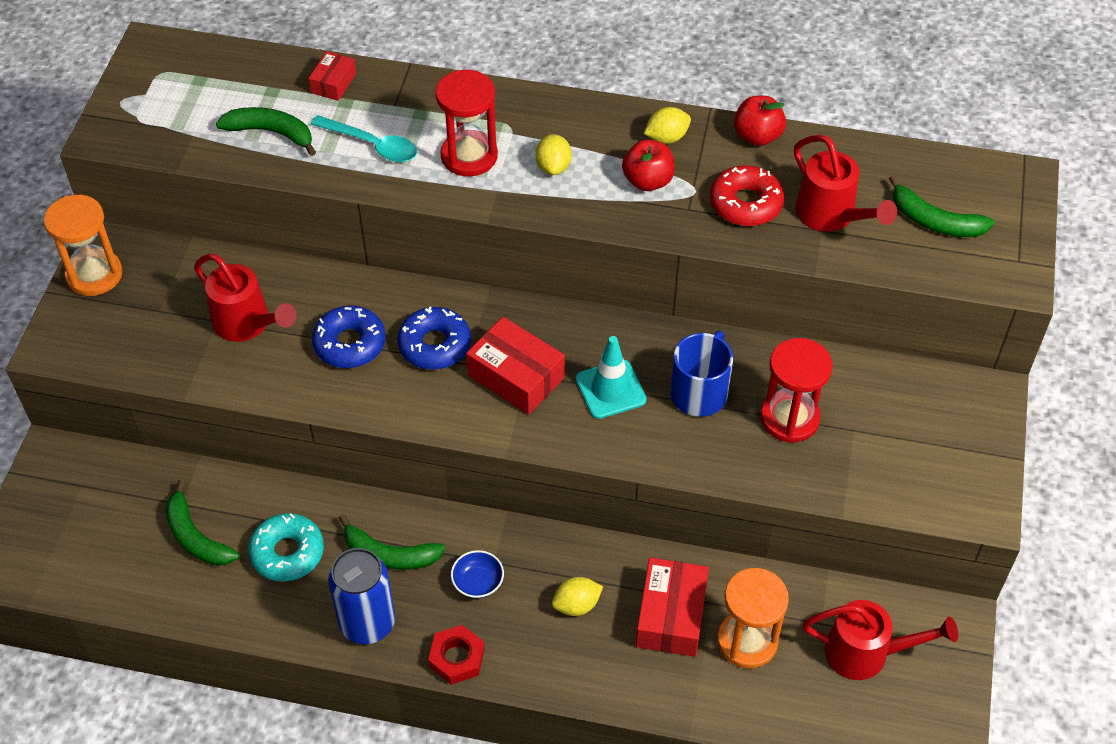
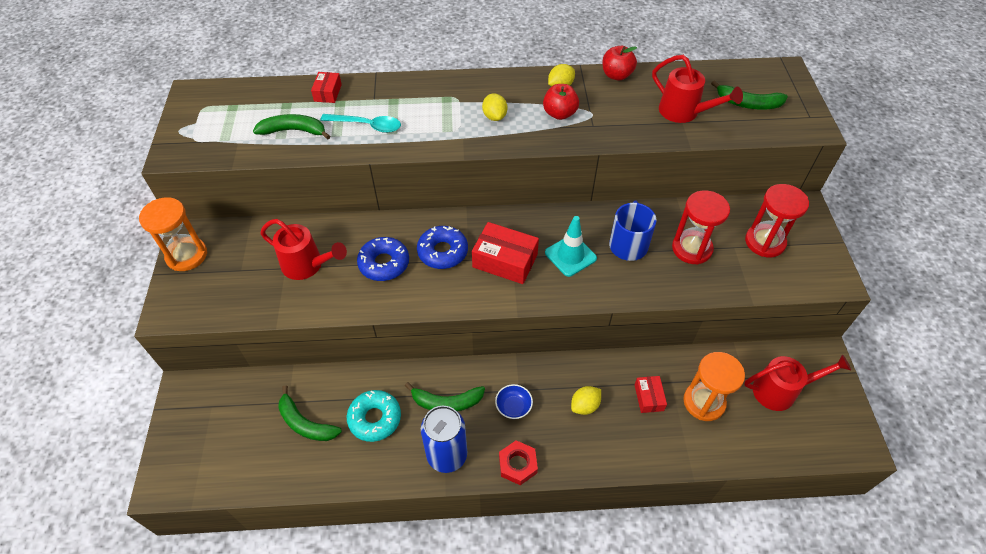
camera: 15 degrees left, 0 degrees up
(469, 156) = (436, 120): red hourglass -> red hourglass (764, 242)
(671, 616) = (648, 397): red box -> red box, size x0.56
(745, 203) = (627, 115): red donut -> none

